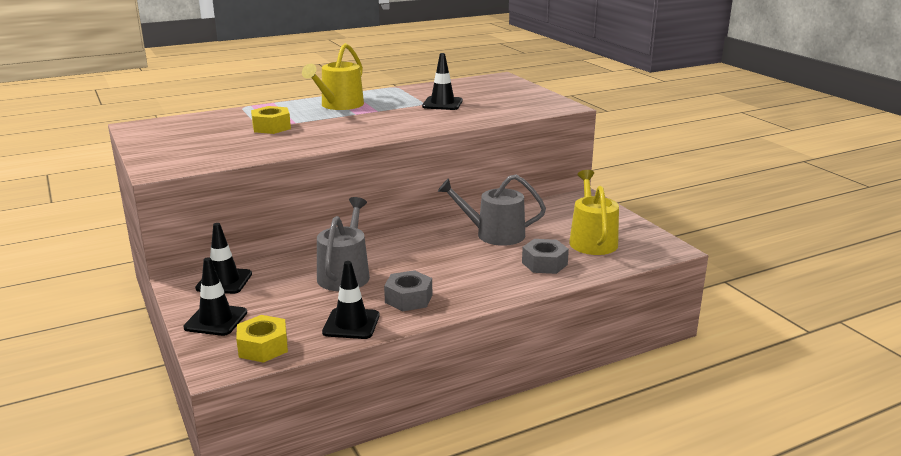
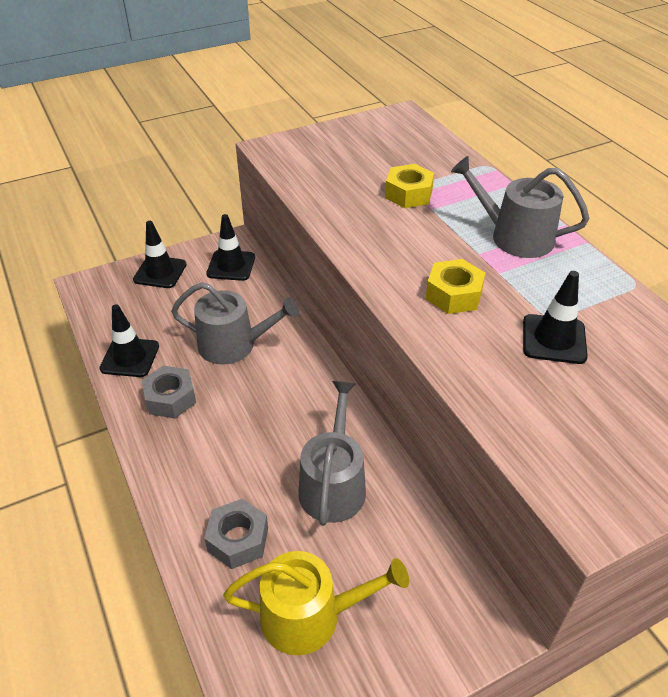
camera: 90 degrees right, 20 degrees up
(263, 347) = (107, 305): yellow nut -> yellow nut (453, 295)
(339, 105) = (514, 236): yellow watering can -> grey watering can

